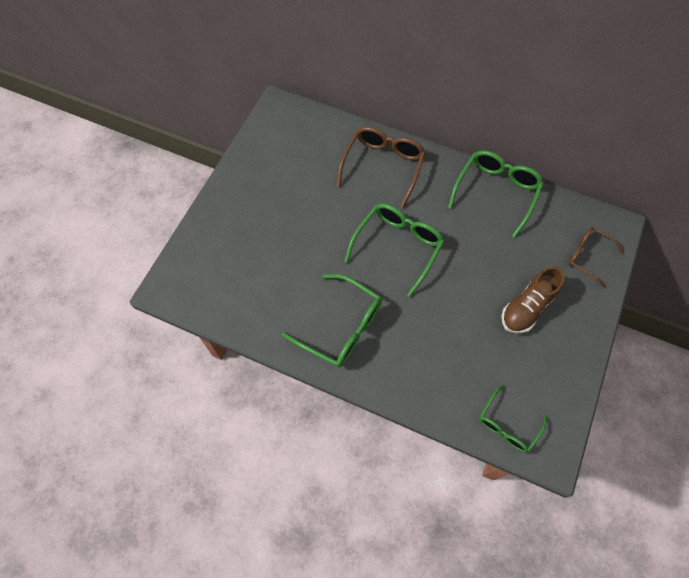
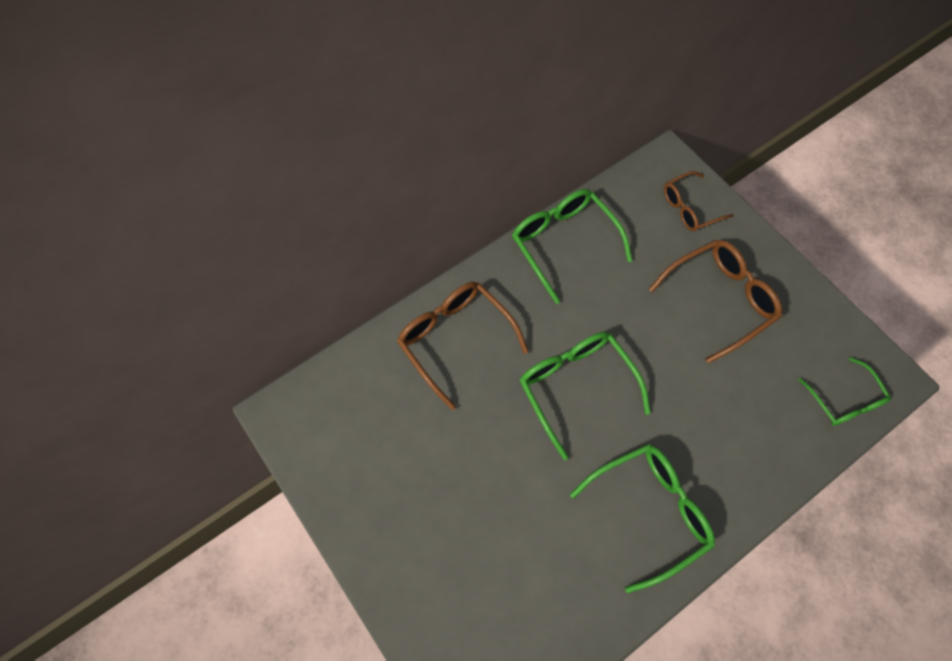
camera: 60 degrees left, 0 degrees up
(527, 307) = (720, 300): brown shoe -> brown glasses

